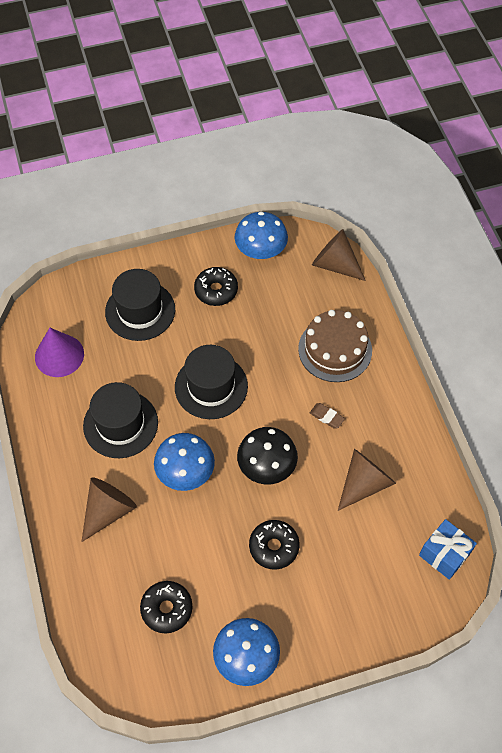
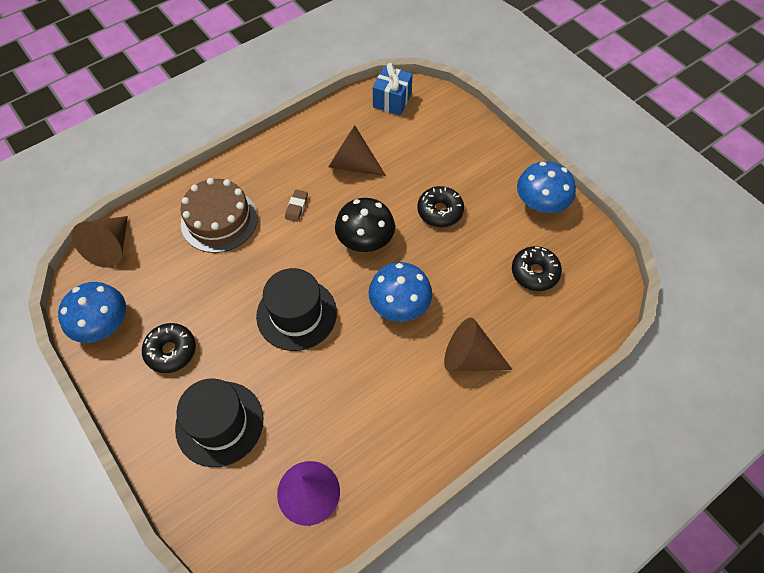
camera: 110 degrees left, 0 degrees up
(120, 424) = (372, 385): black hat -> none

